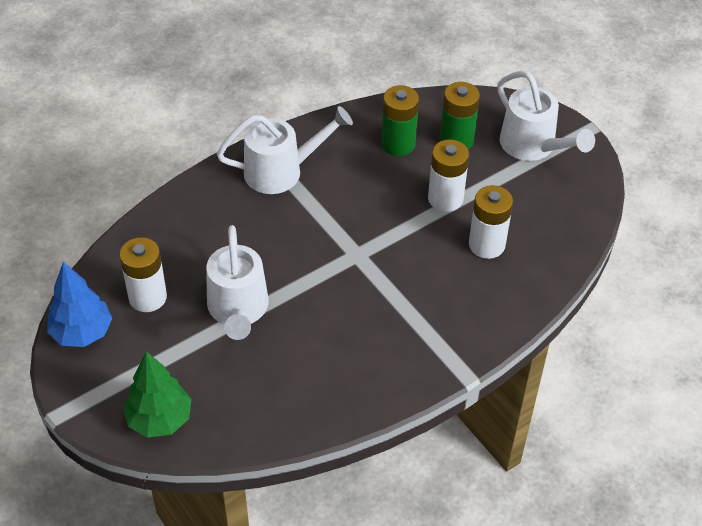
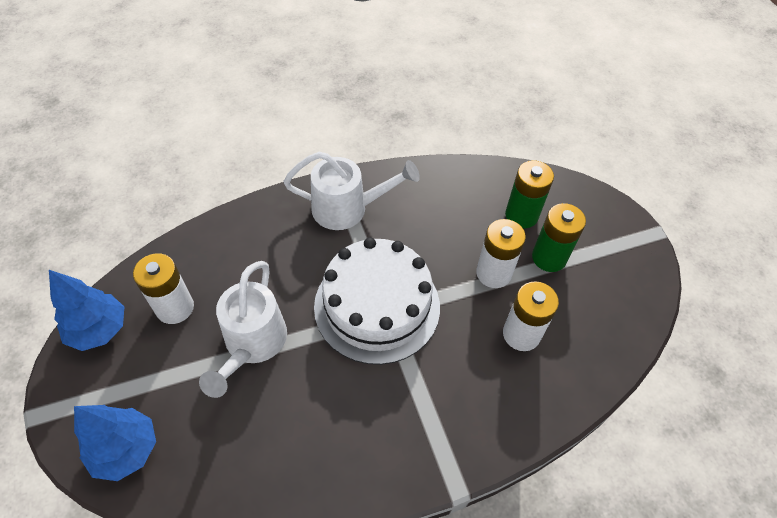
camera: 15 degrees right, 5 degrees up
(160, 419) = (126, 450): green tree -> blue tree
(344, 251) = (377, 306): none -> white cake
(398, 144) = (464, 206): green battery -> green battery (549, 258)
(533, 147) = (595, 239): white watering can -> none

